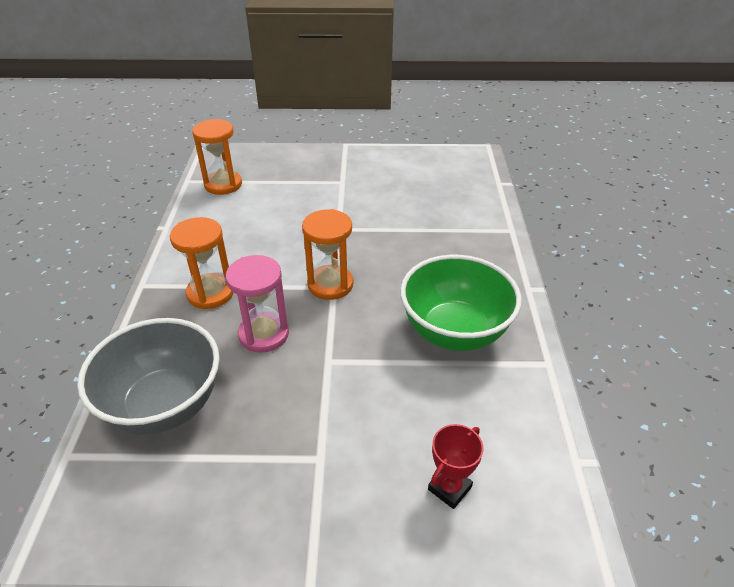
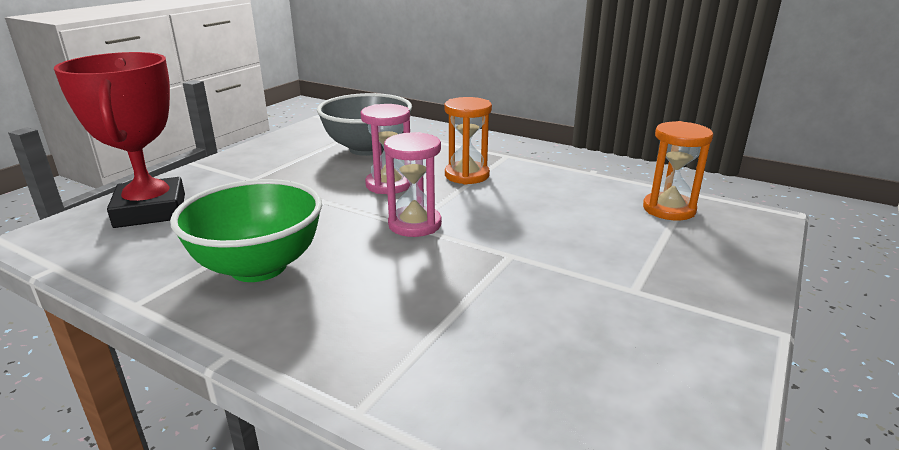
camera: 120 degrees right, 15 degrees down
(330, 284) = (415, 224): orange hourglass -> pink hourglass
(449, 488) = (150, 210): red trophy -> red trophy, size x2.37

